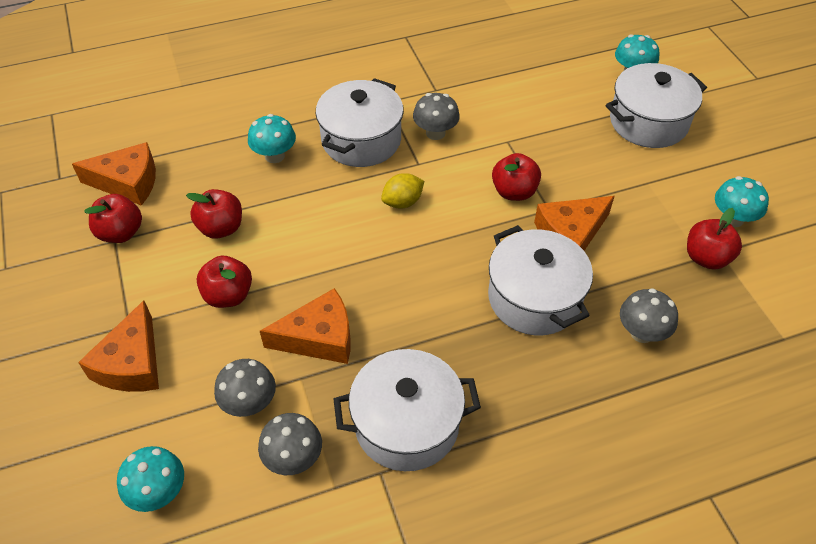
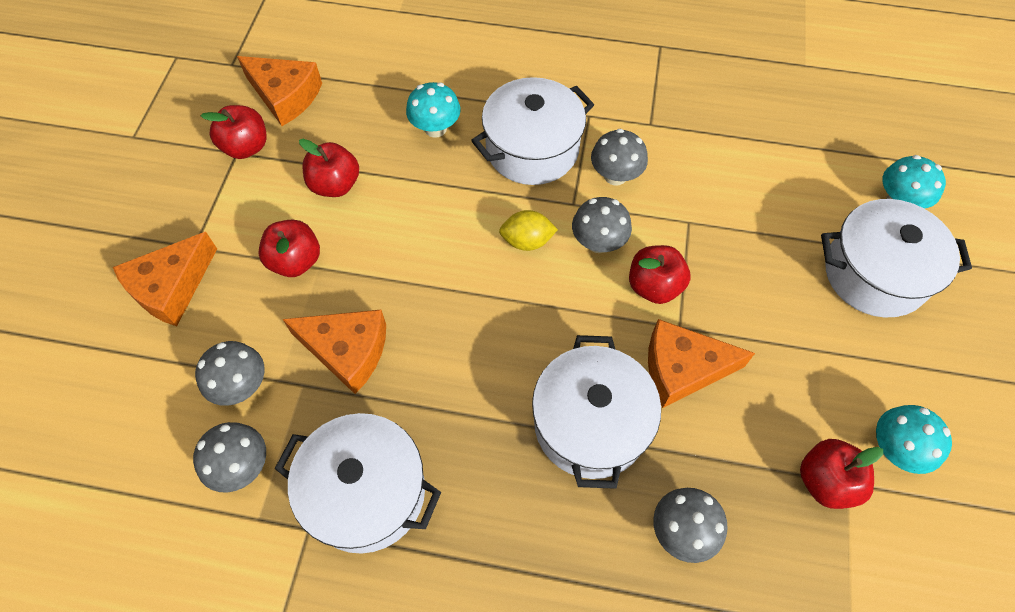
camera: 30 degrees right, 10 degrees up
(159, 492) = (111, 431): turquoise mushroom -> none
(455, 181) = (598, 242): none -> grey mushroom

